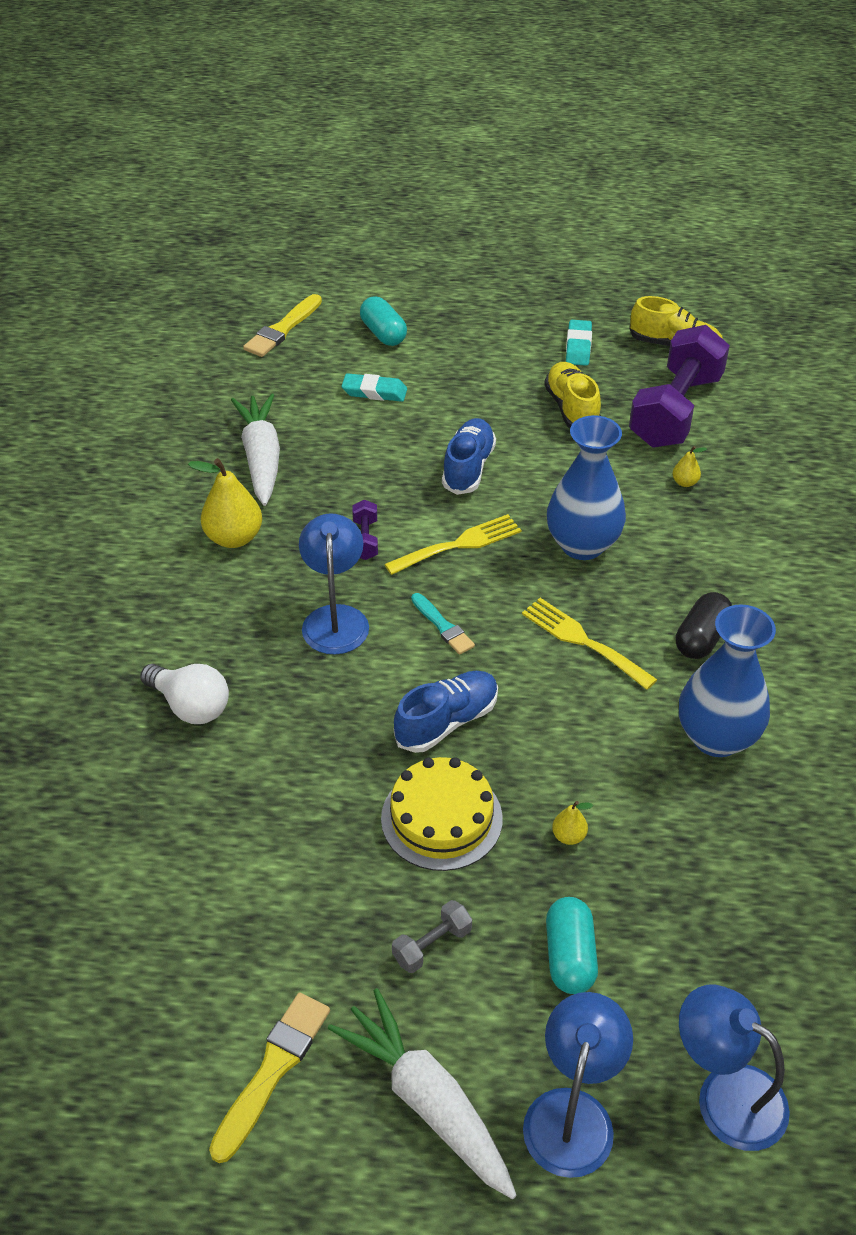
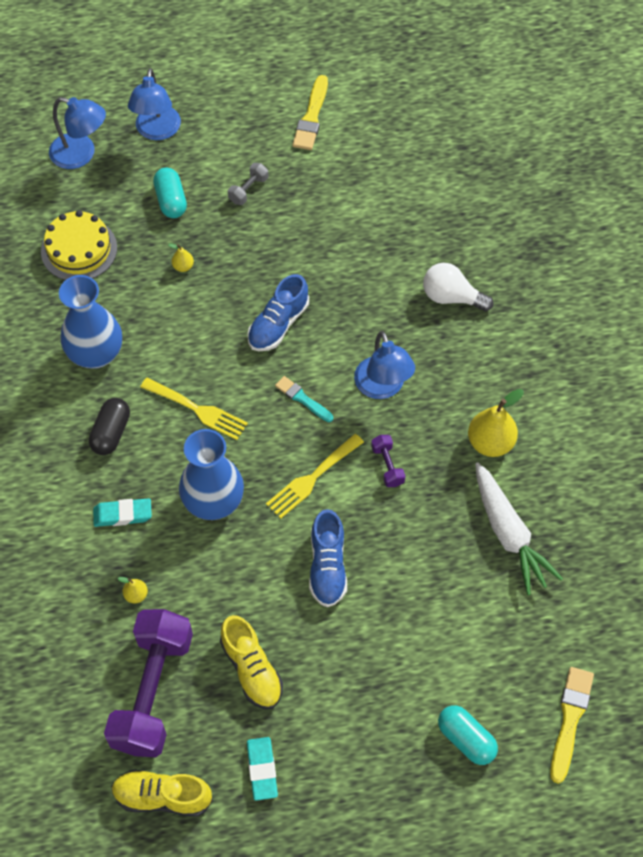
camera: 165 degrees right, 15 degrees up
(374, 392) = (443, 646): turquoise eraser -> turquoise eraser (123, 515)
(427, 1101) = (230, 121): white carrot -> none
(441, 818) = (263, 260): yellow cake -> yellow cake (79, 249)

